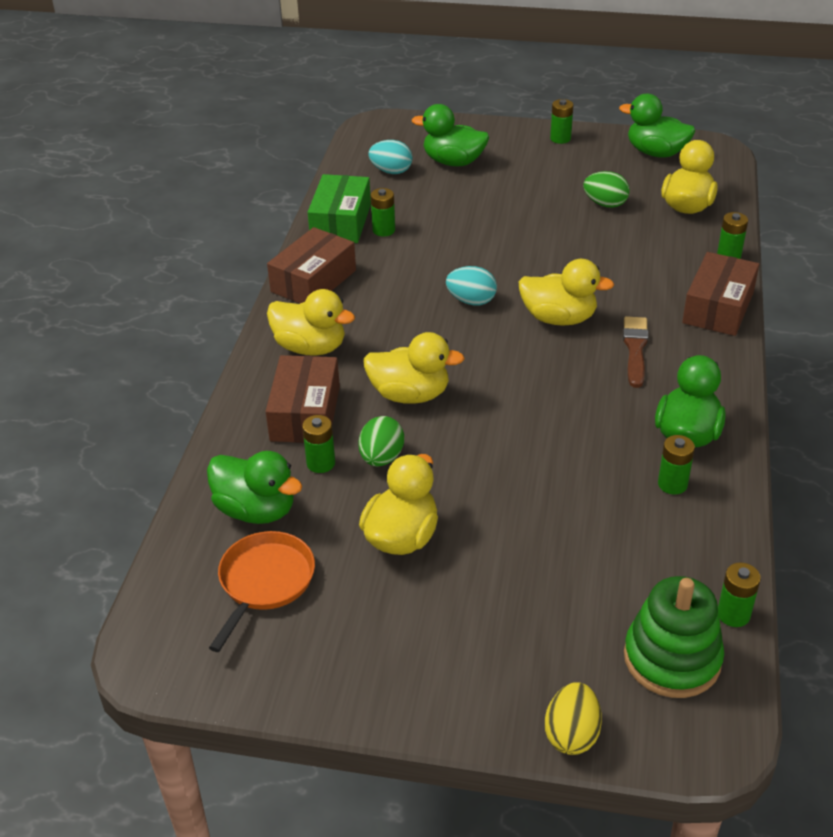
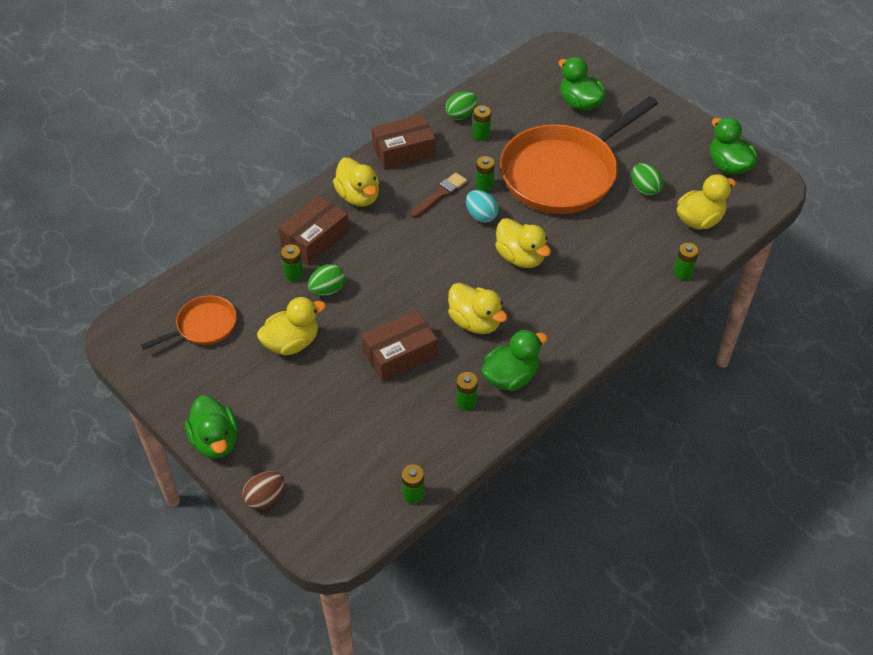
camera: 35 degrees right, 10 degrees up
(256, 510) = (237, 283): green duck -> green duck (215, 441)
(340, 222) = (461, 115): green box -> green egg
(391, 171) = (531, 91): turquoise egg -> none
(410, 394) = (381, 259): yellow duck -> yellow duck (475, 322)
(510, 226) = (563, 173): none -> orange pan
(560, 138) = (673, 120): green battery -> green battery (484, 186)
(571, 734) = (265, 498): yellow egg -> brown egg
(635, 349) = (543, 304): brown brush -> brown brush (440, 195)
(672, 658) = (355, 495): green stacking toy -> none
(718, 307) = (630, 306): brown box -> brown box (400, 354)

